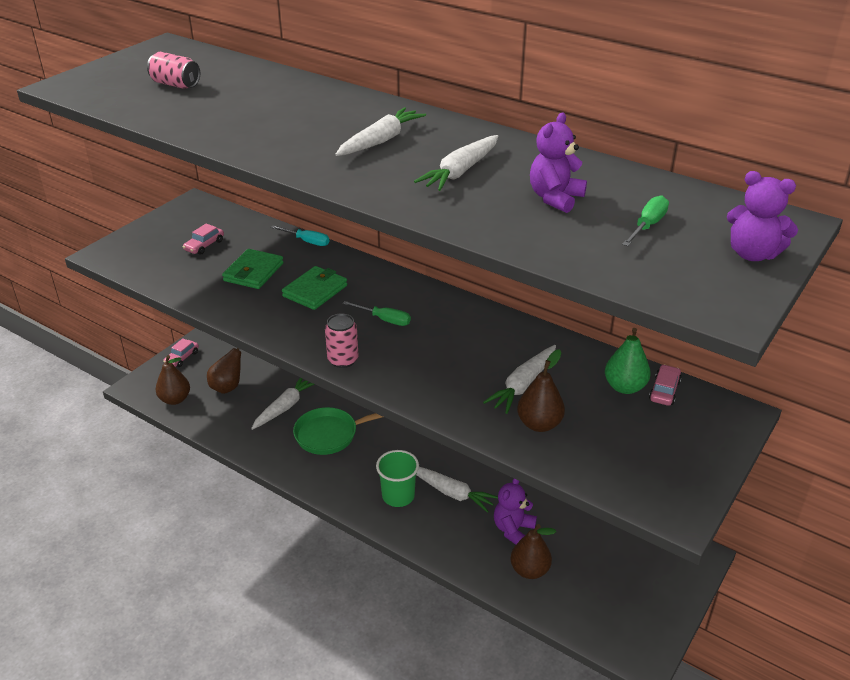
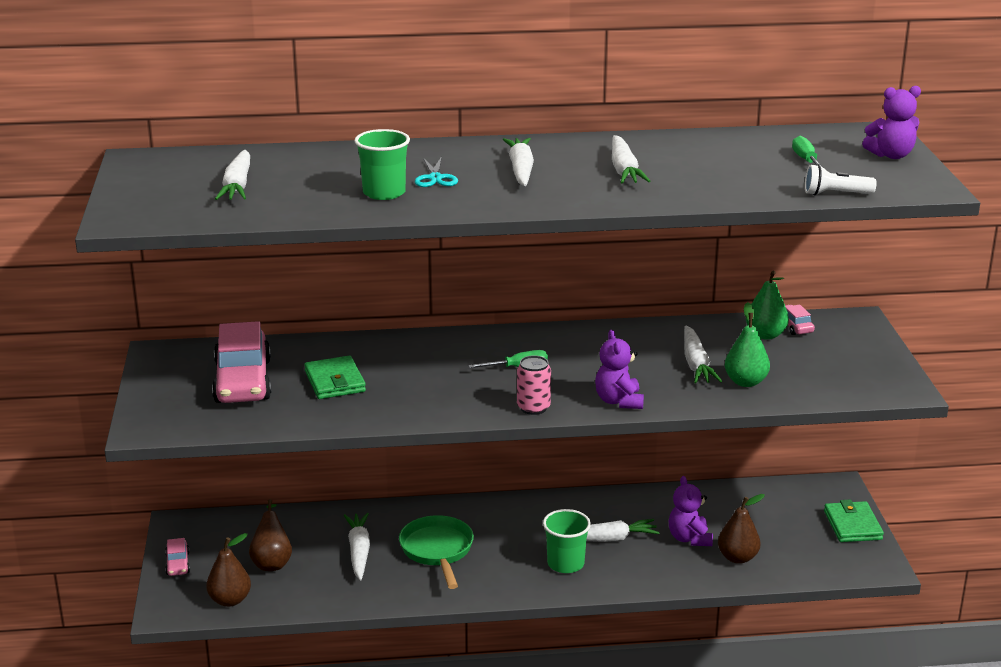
camera: 40 degrees left, 10 degrees down
(175, 84) = (237, 186): pink can -> white carrot
(204, 245) = (242, 381): pink car -> pink car, size x2.24
(248, 124) = (384, 193): none -> green cup
(306, 125) = (435, 178): none -> turquoise scissors
(307, 241) = (341, 339): turquoise screwdriver -> none
(315, 291) = (420, 372): green wallet -> green wallet (852, 525)
(330, 434) = (437, 551): green pan -> green pan turned 135 degrees clockwise
(539, 424) = (745, 382): brown pear -> green pear
(555, 198) = (720, 165): purple teddy bear -> purple teddy bear (619, 401)
(607, 274) = (835, 194): none -> white flashlight

